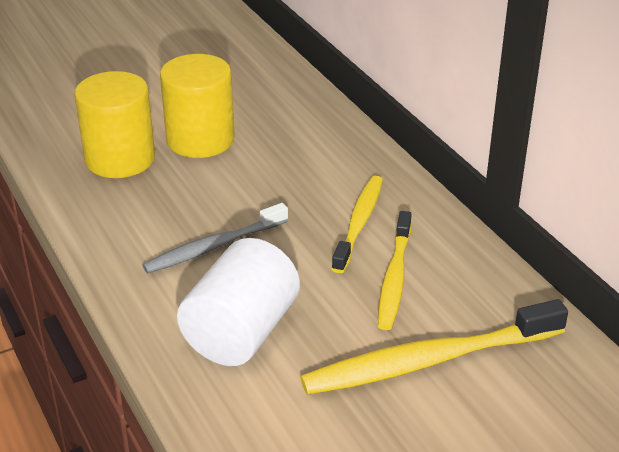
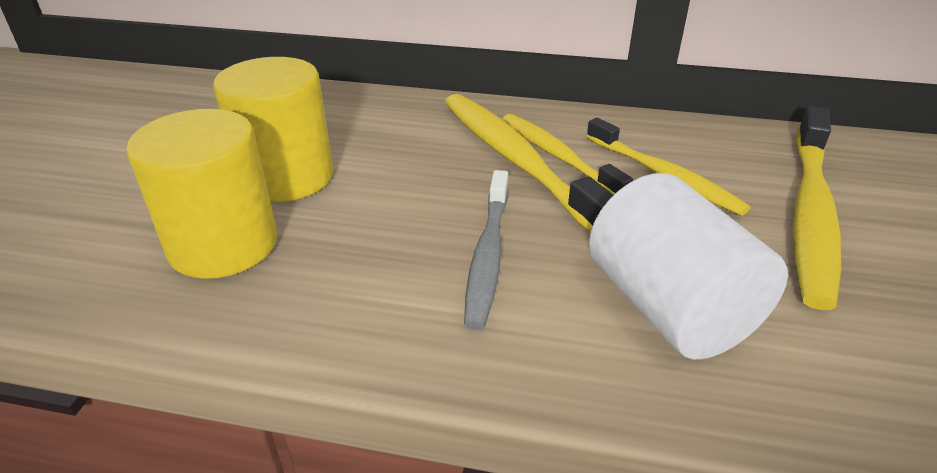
camera: 50 degrees left, 0 degrees up
(330, 209) = (516, 160): none -> yellow toothbrush

